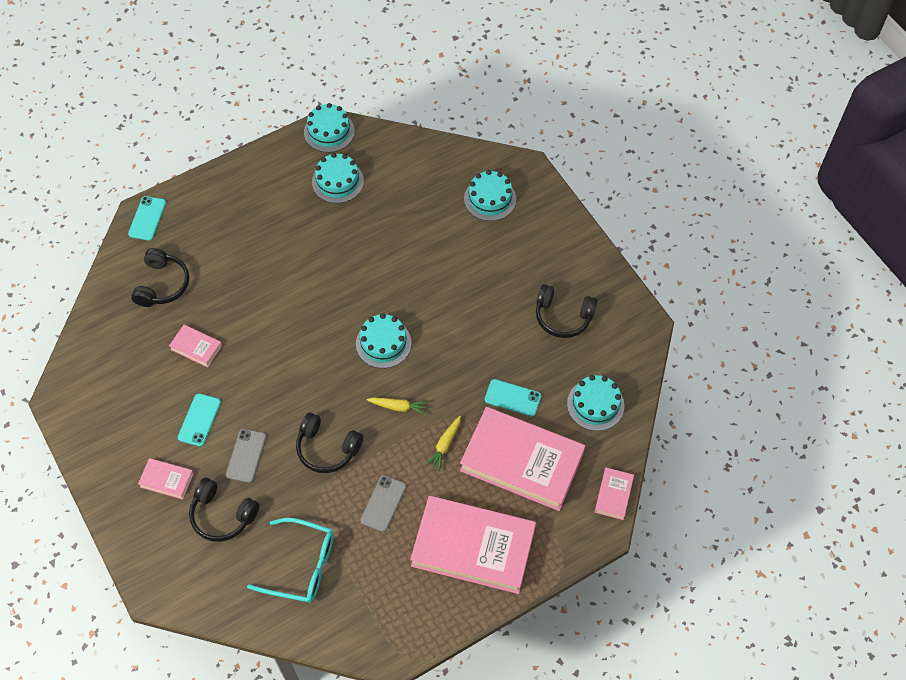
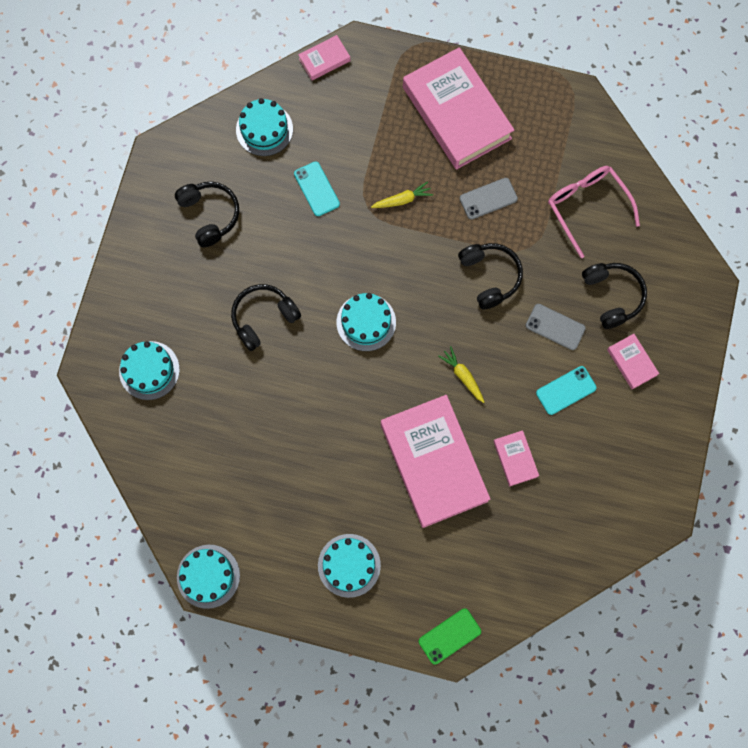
camera: 135 degrees left, 15 degrees up
(147, 218) = (449, 636): turquoise phone -> green phone
(162, 284) = (493, 549): black headphones -> black headphones (263, 318)
(246, 456) = (555, 327): grey phone -> grey phone turned 60 degrees clockwise
(302, 566) = (586, 207): turquoise glasses -> pink glasses
(337, 181) = (253, 513): turquoise cake -> turquoise cake (349, 565)
(398, 407) = (406, 260): yellow carrot -> yellow carrot (463, 376)
(522, 462) = (361, 138): pink book -> pink book (433, 462)

